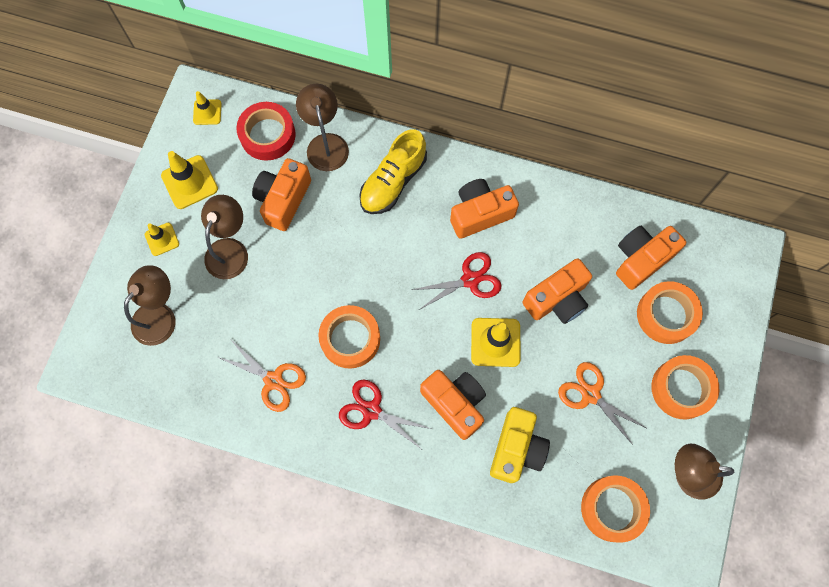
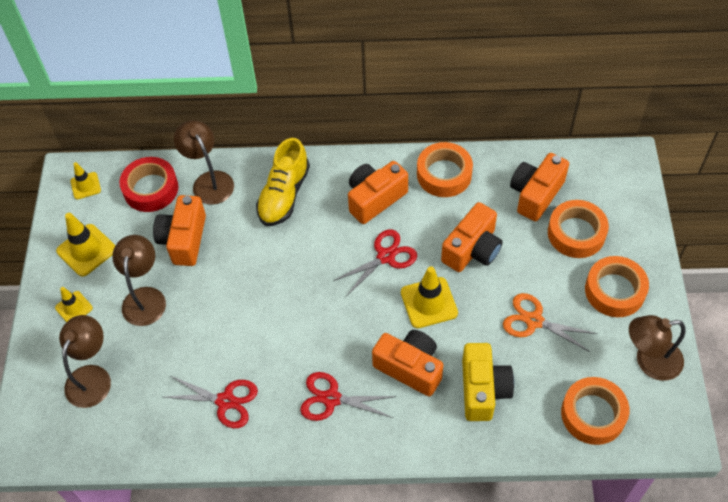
camera: 15 degrees left, 15 degrees down
(273, 380) = (225, 401): orange scissors -> red scissors
(350, 339) = (289, 341): orange tape -> orange tape (444, 174)

